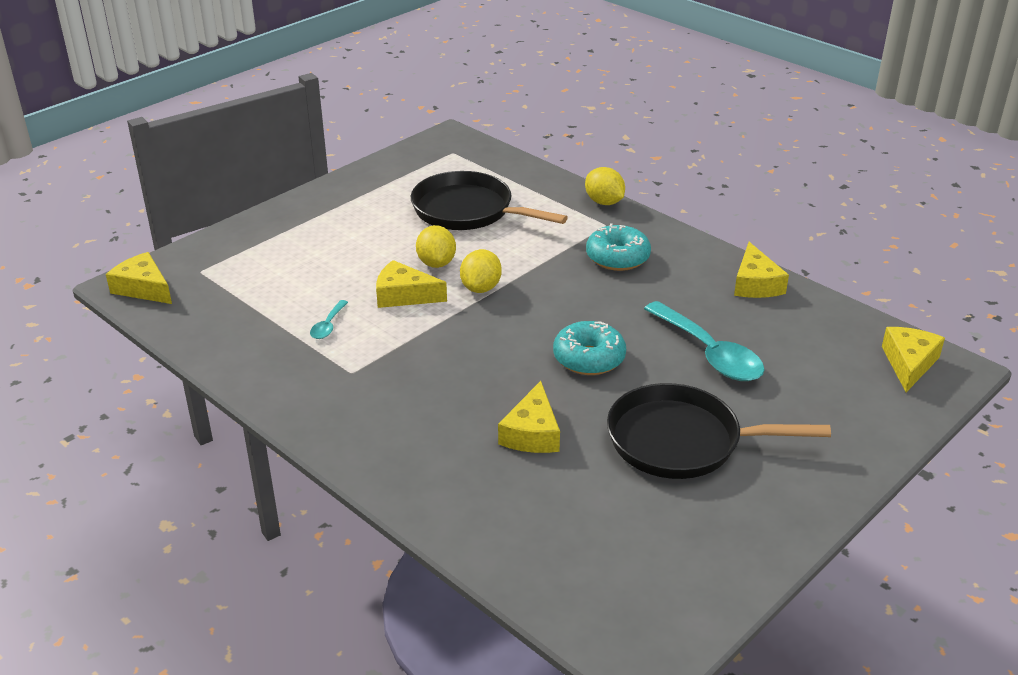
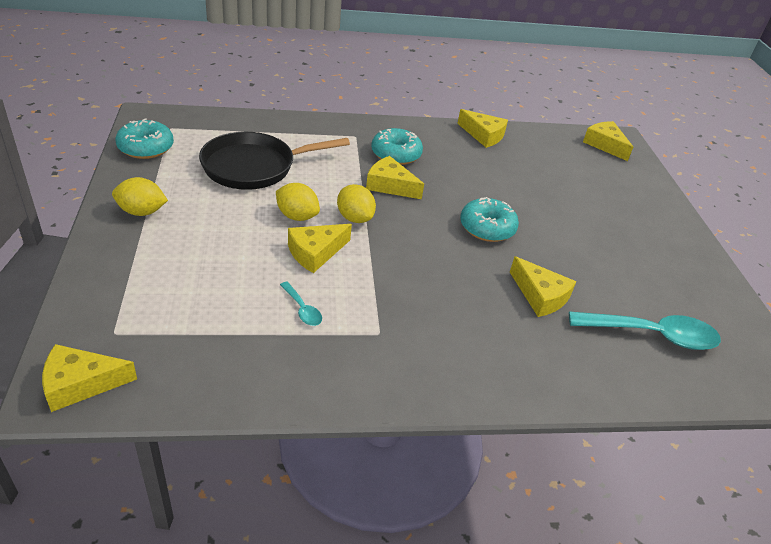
camera: 55 degrees left, 5 degrees up
(409, 161) = (146, 148): none -> turquoise donut
(561, 279) = (390, 185): none -> yellow cheese
(604, 202) = (329, 121): yellow lemon -> yellow lemon (142, 212)
(682, 441) = (603, 248): black pan -> none
(709, 353) = (531, 188): turquoise spoon -> turquoise spoon (652, 335)

